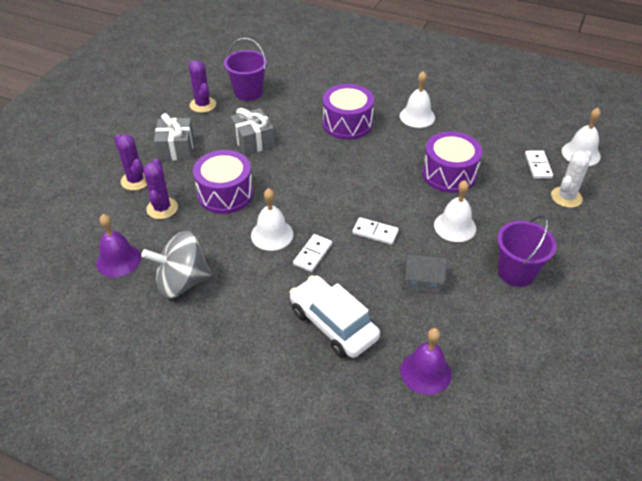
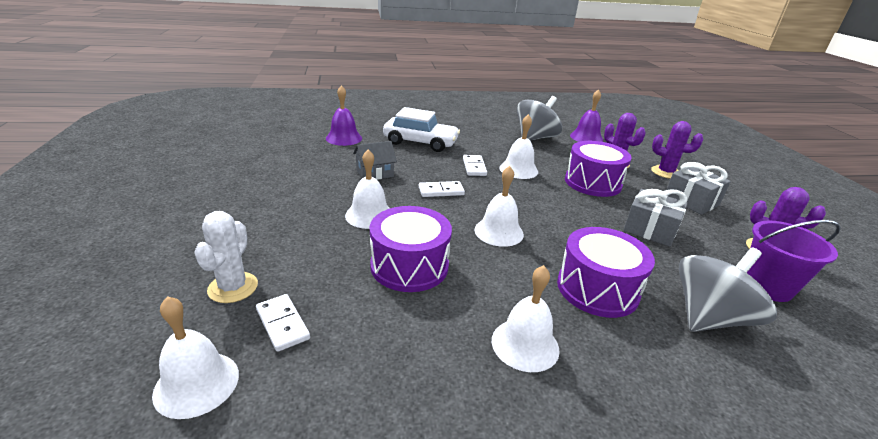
camera: 145 degrees right, 15 degrees down
(308, 94) = (709, 317): none -> grey spinning top
(366, 177) = (499, 232): none -> white bell
(516, 272) = (291, 197): purple bucket -> none

